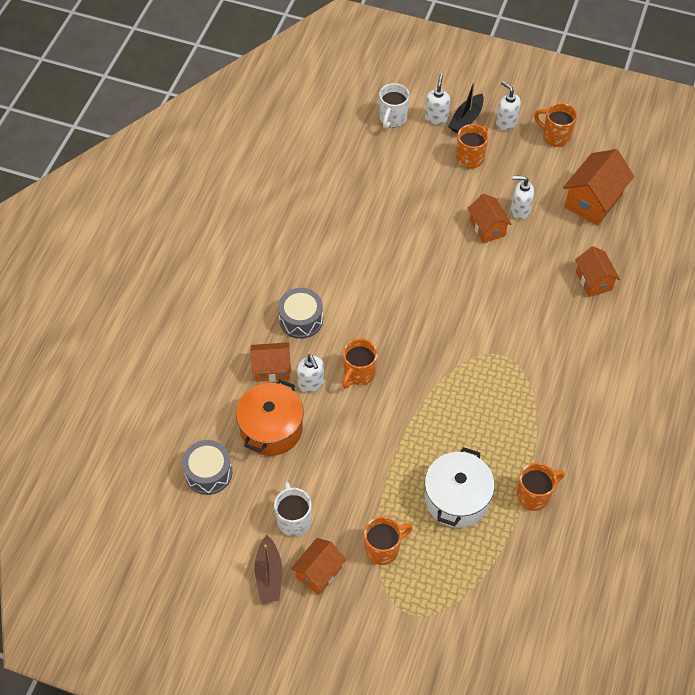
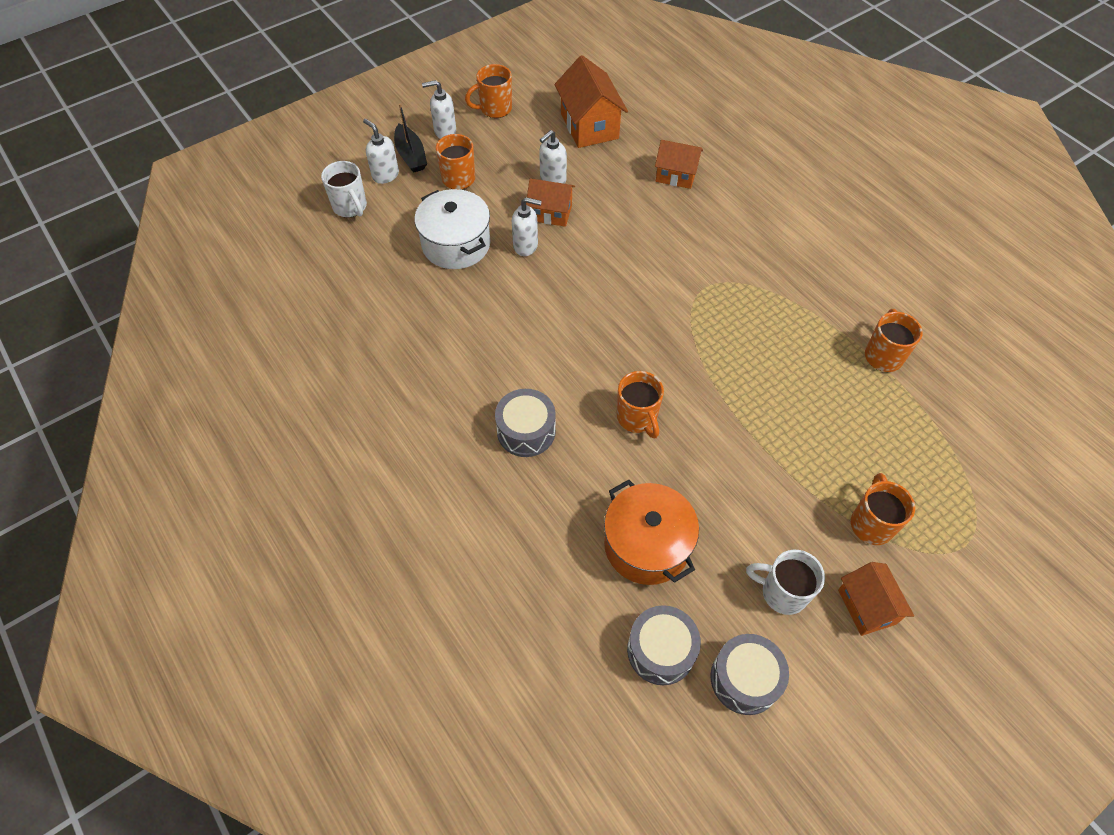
camera: 55 degrees left, 0 degrees up
(222, 526) = (745, 679): none -> grey drum
(269, 575) = (841, 663): brown boat -> none
(271, 369) = (567, 498): orange house -> none
(311, 383) = (616, 470): white soap dispenser -> white soap dispenser (526, 246)
(456, 498) = (848, 421): white pot -> white pot (456, 244)

